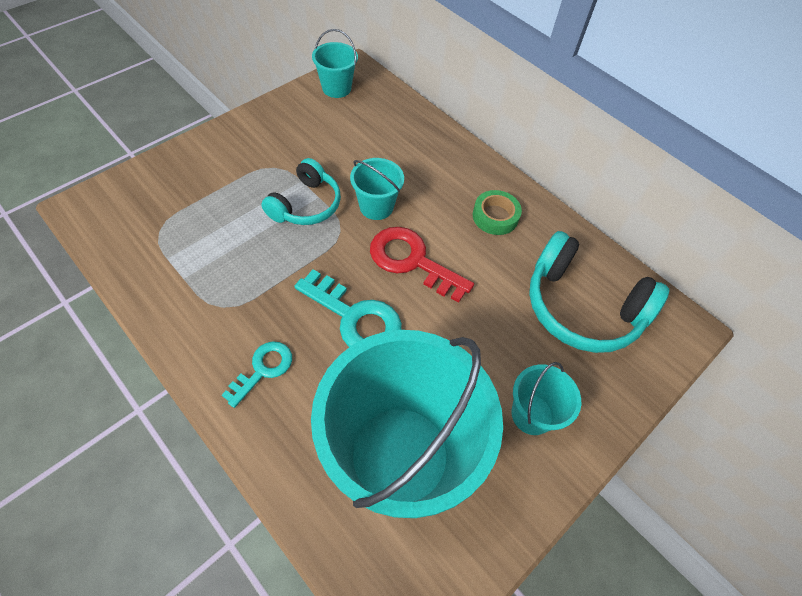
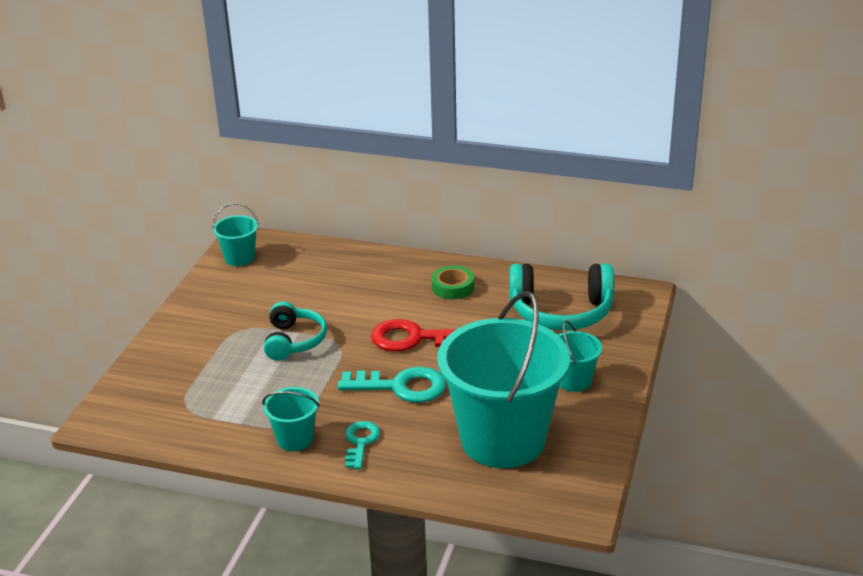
camera: 25 degrees left, 25 degrees down
(376, 207) = (353, 319): turquoise bucket -> turquoise bucket (295, 439)

